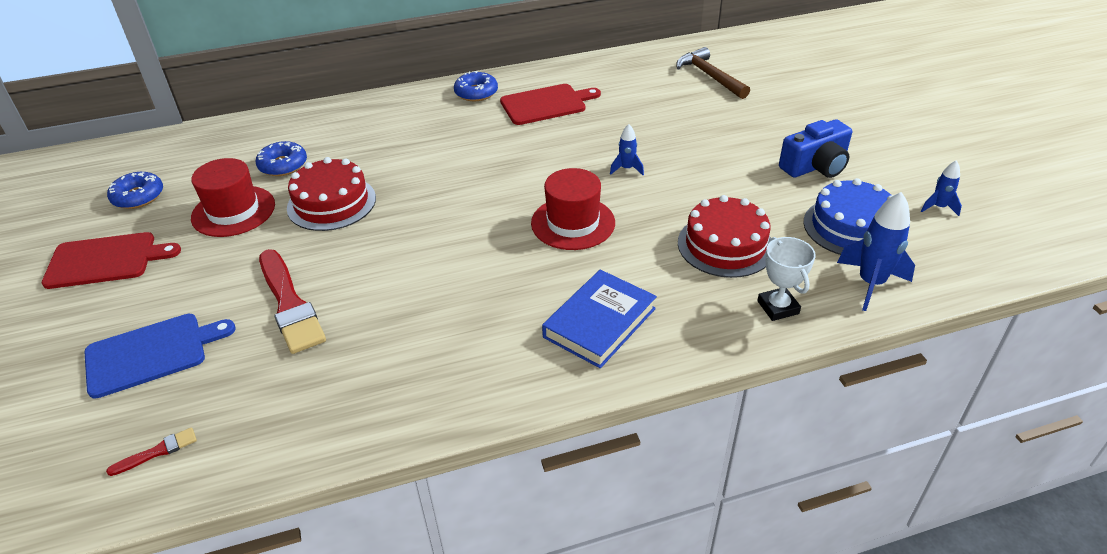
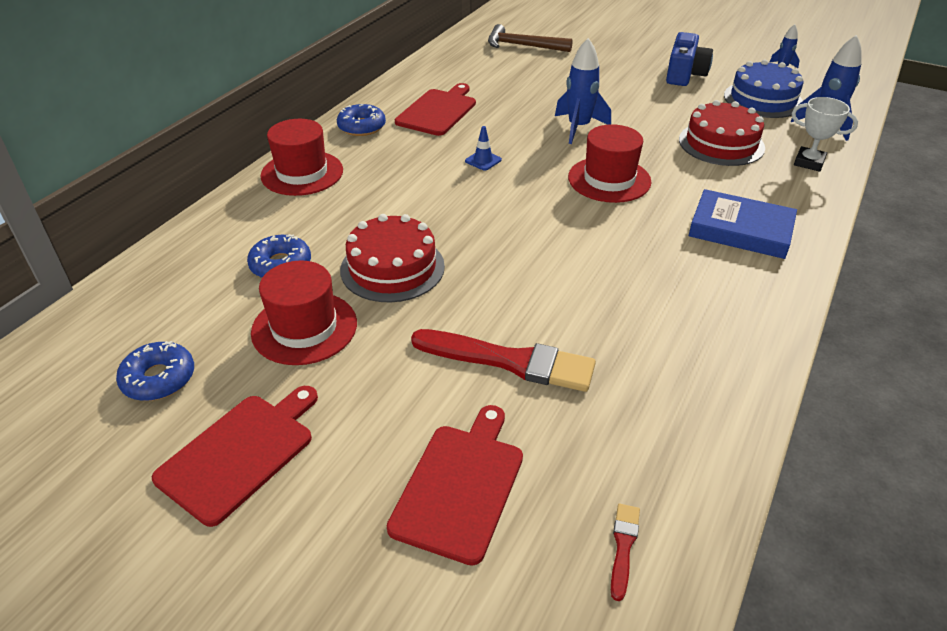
camera: 45 degrees left, 0 degrees up
(151, 353) = (460, 486): blue cutting board -> red cutting board
(388, 109) = (302, 173): none -> red hat
(510, 159) = (483, 160): none -> blue traffic cone
(599, 323) = (740, 229): blue book -> blue book turned 60 degrees counterclockwise
(626, 169) = (578, 128): blue rocket -> blue rocket, size x1.82

